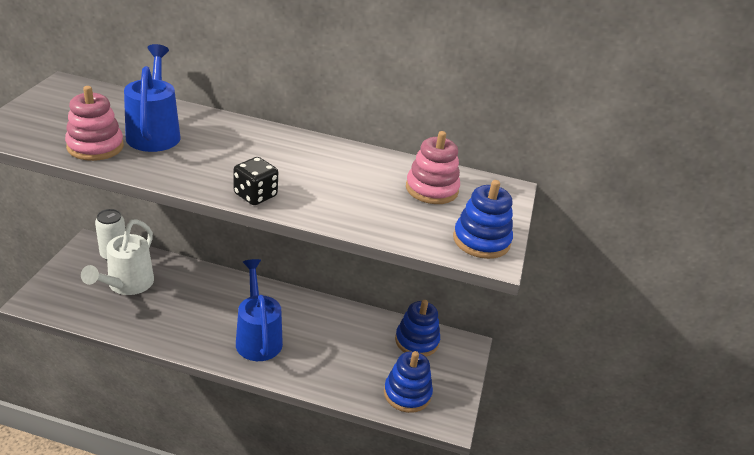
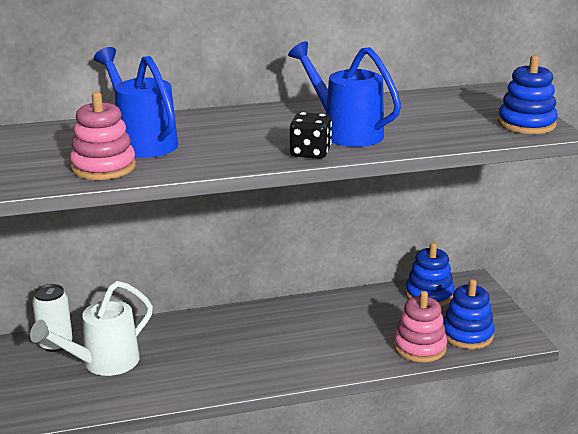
camera: 25 degrees left, 10 degrees down
(126, 285) = (103, 363): white watering can -> white watering can turned 60 degrees clockwise
(258, 337) = (288, 350): blue watering can -> blue watering can (345, 132)
(431, 189) = (439, 107): pink stacking toy -> pink stacking toy (419, 347)

